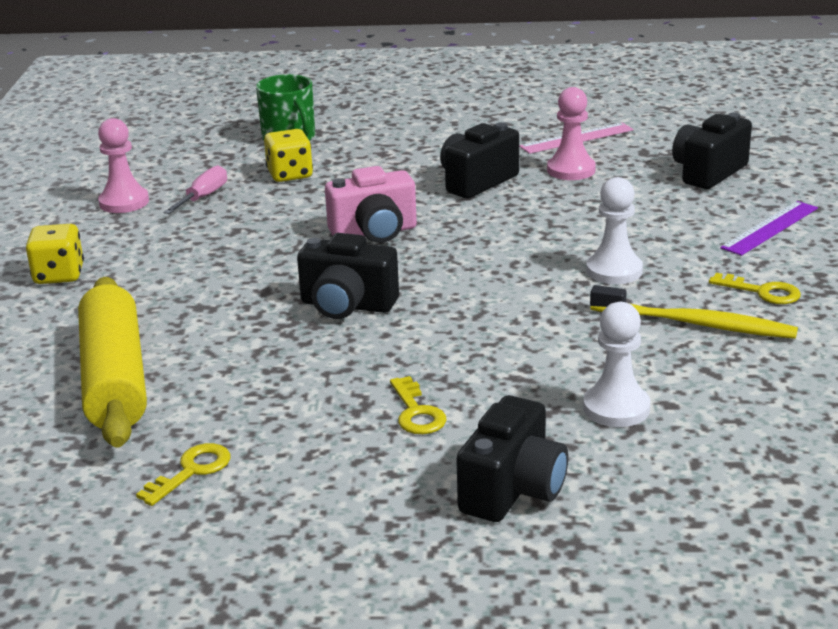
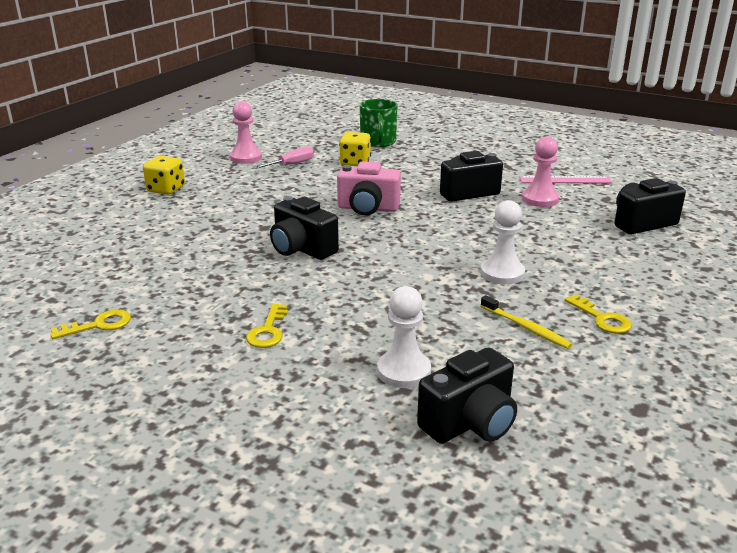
camera: 25 degrees right, 0 degrees up
(115, 379) = (125, 256): yellow rolling pin -> none
(513, 490) = (270, 407): black camera -> black camera (470, 423)
(696, 324) = (526, 328): yellow toothbrush -> yellow toothbrush, size x0.64
(770, 228) = (653, 273): purple ruler -> none

